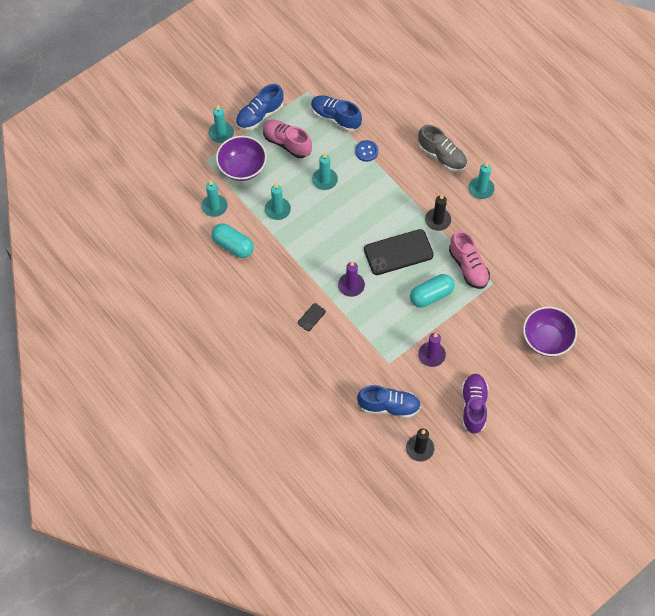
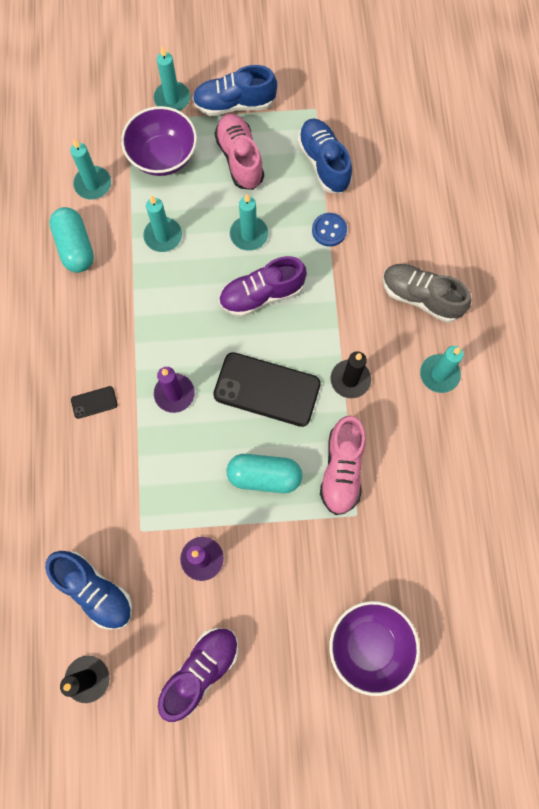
camera: 35 degrees right, 10 degrees up
(357, 207) = (261, 295): none -> purple shoe
(442, 156) = (421, 297): grey shoe -> grey shoe turned 135 degrees clockwise

